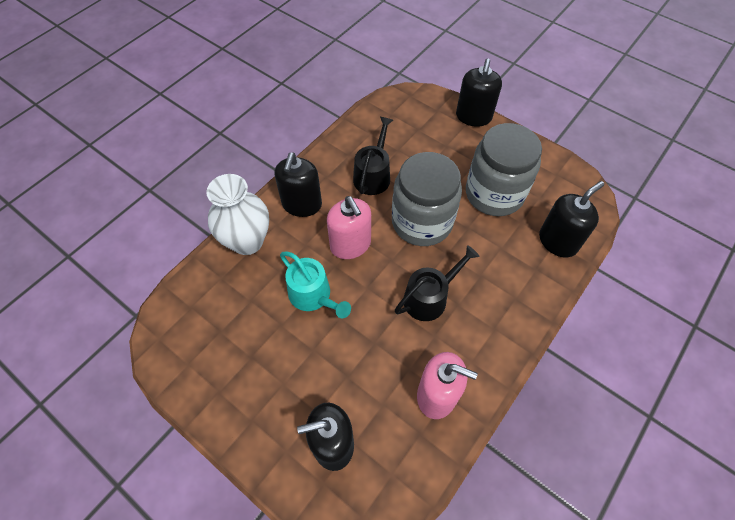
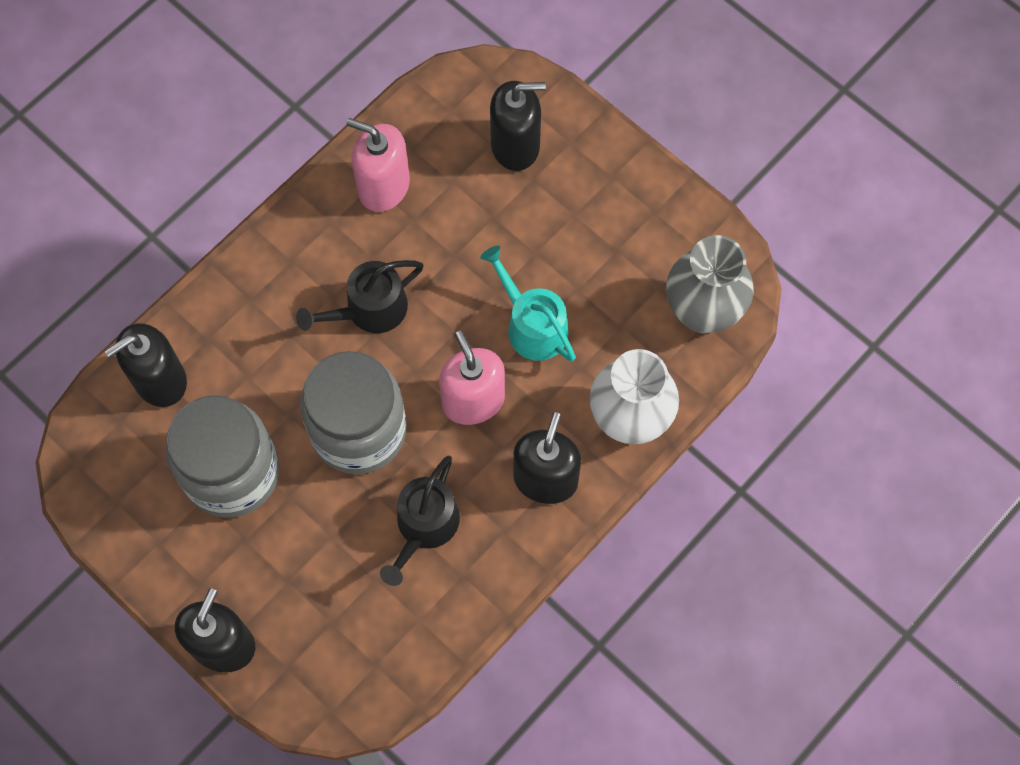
camera: 175 degrees left, 10 degrees up
(190, 315) = (702, 311): none -> grey vase

